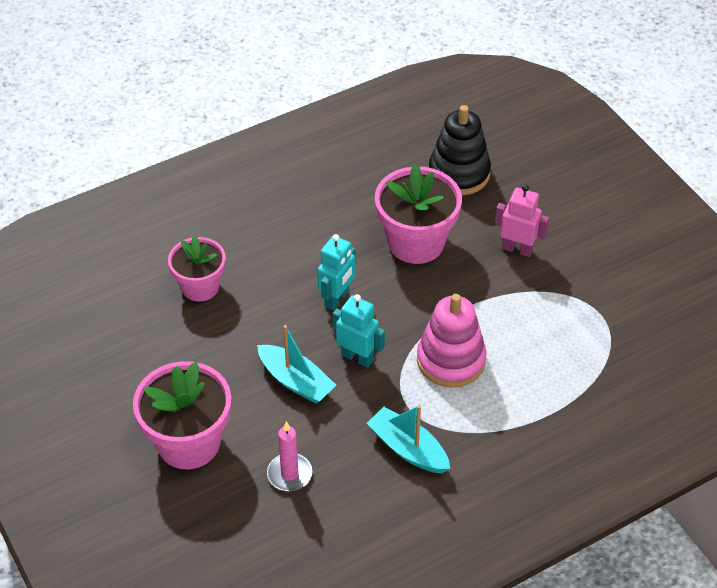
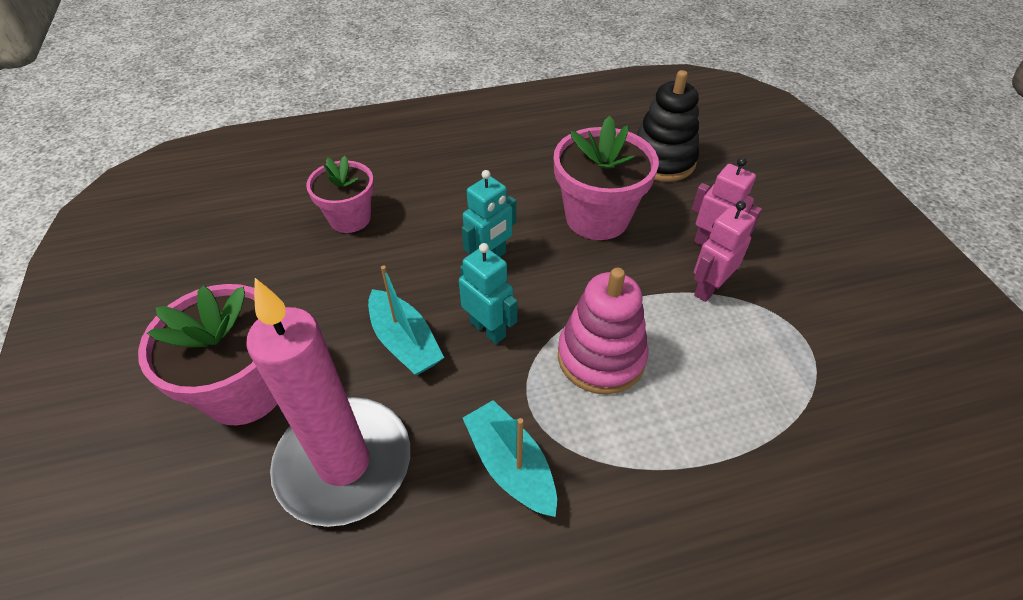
camera: 15 degrees right, 0 degrees up
(289, 474) = (344, 463): pink candle -> pink candle, size x2.20
(521, 287) = (708, 288): none -> pink robot

